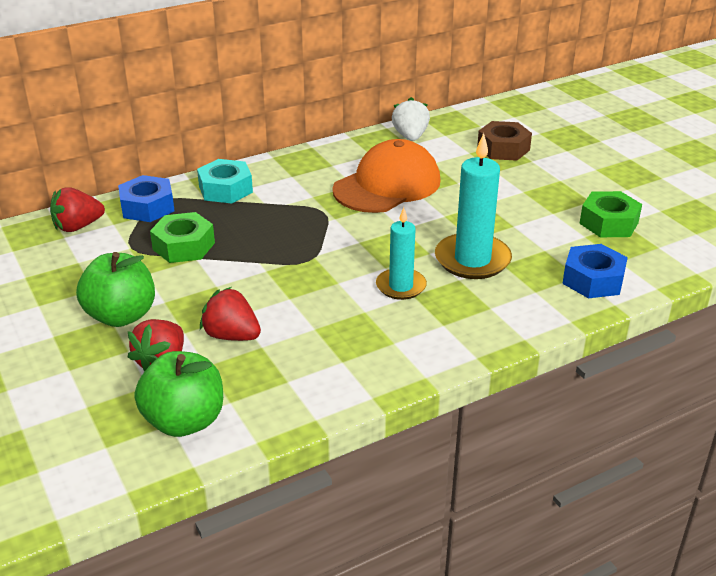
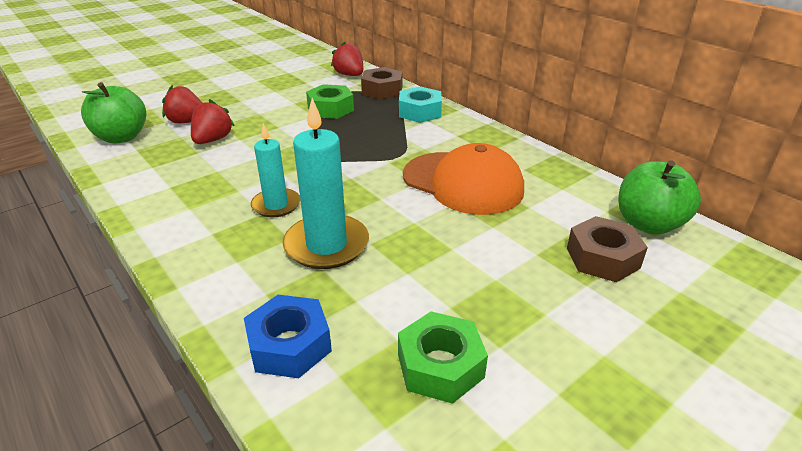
camera: 80 degrees right, 0 degrees up
(121, 316) = (242, 103): green apple -> green apple (648, 224)
(147, 207) = (382, 90): blue nut -> brown nut
(410, 136) = (582, 188): white strawberry -> none

